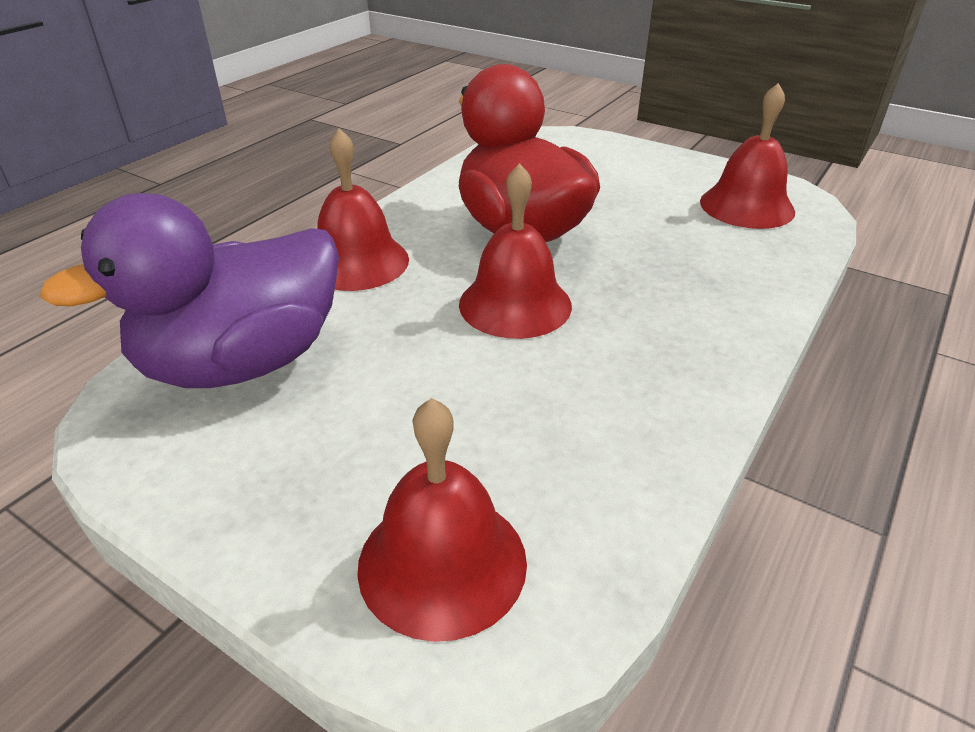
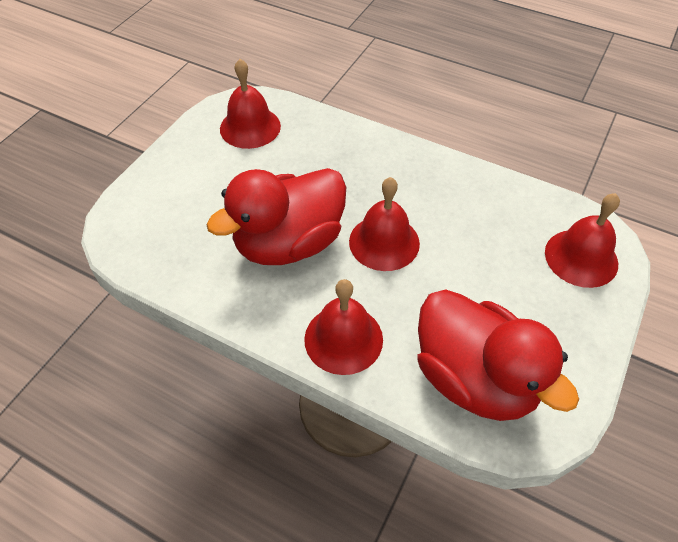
camera: 95 degrees left, 15 degrees up
(243, 363) = (475, 378): purple duck -> red duck

